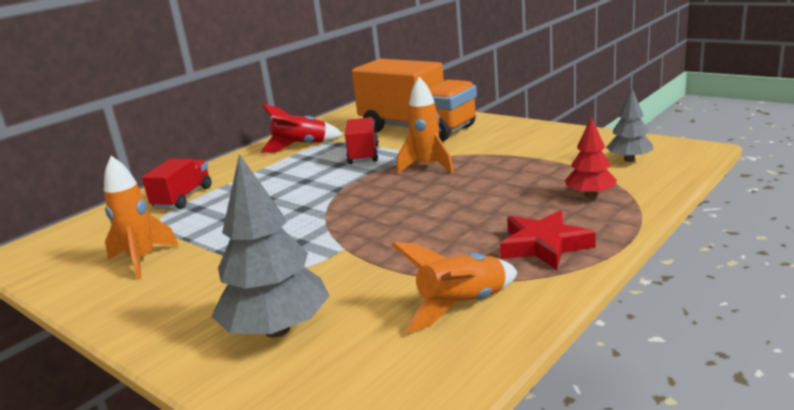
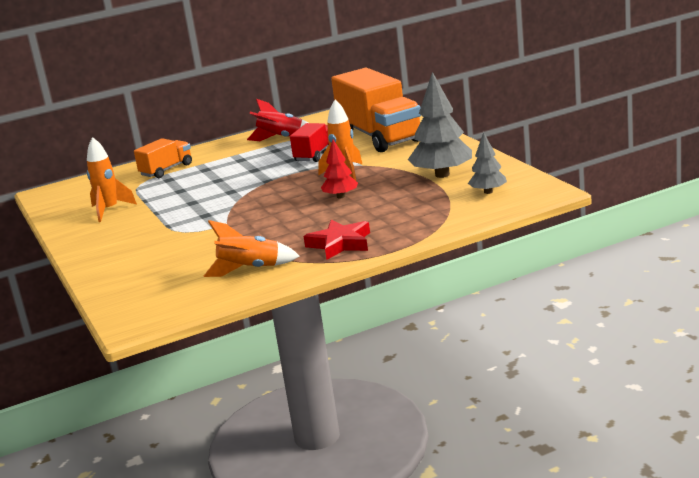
camera: 25 degrees right, 0 degrees up
(183, 198) = (166, 170): red truck -> orange truck
(277, 330) = (144, 263): grey tree -> grey tree (442, 175)
(590, 195) = (418, 215): red tree -> red tree (341, 196)

